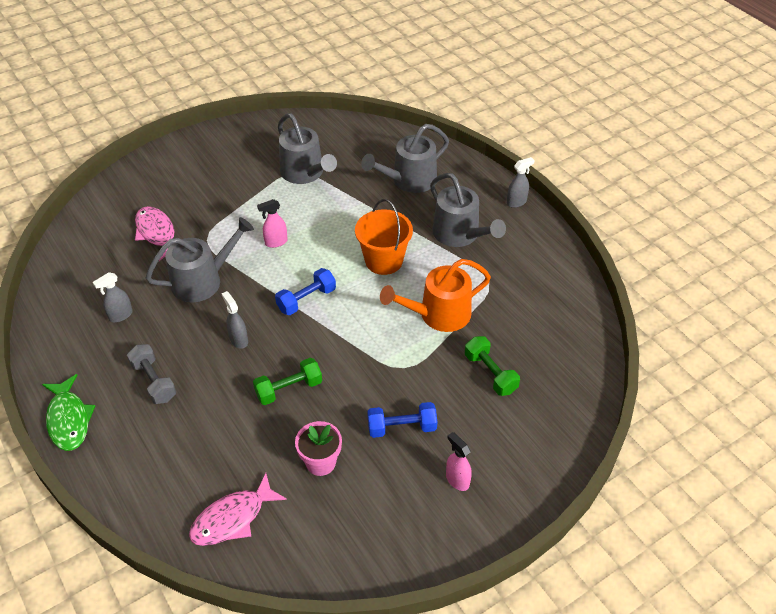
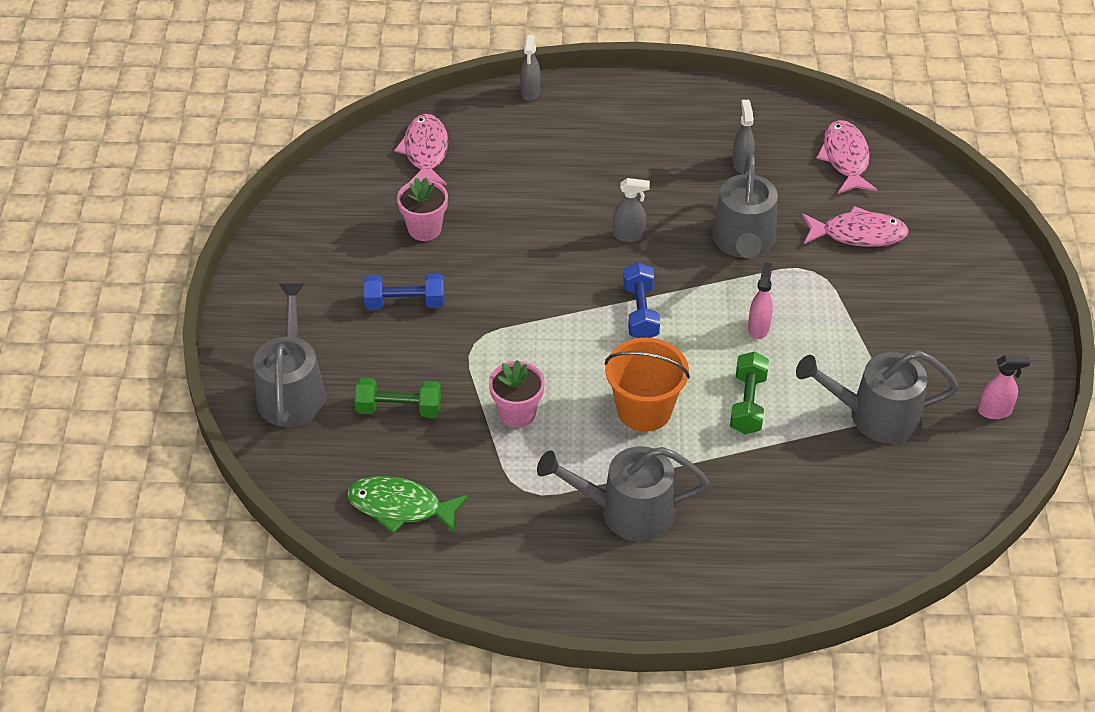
camera: 125 degrees right, 0 degrees up
(69, 419) = (631, 91): green fish -> green fish (400, 507)
(81, 267) = (845, 158): none -> pink fish
(154, 381) = (628, 157): grey dumbbell -> none
(289, 389) = (529, 244): green dumbbell -> green dumbbell (748, 404)
(402, 427) = (405, 303): blue dumbbell -> blue dumbbell turned 60 degrees clockwise
(409, 180) = (775, 519): grey watering can -> grey watering can (292, 391)
(439, 314) = (517, 413): orange watering can -> pink flower pot
(457, 480) = (311, 311): pink spray bottle -> pink spray bottle (995, 411)
(516, 202) = (636, 613): grey spray bottle -> grey spray bottle (530, 92)

